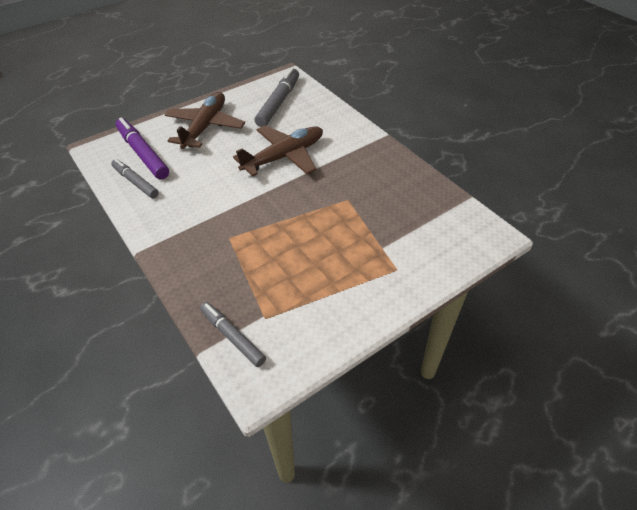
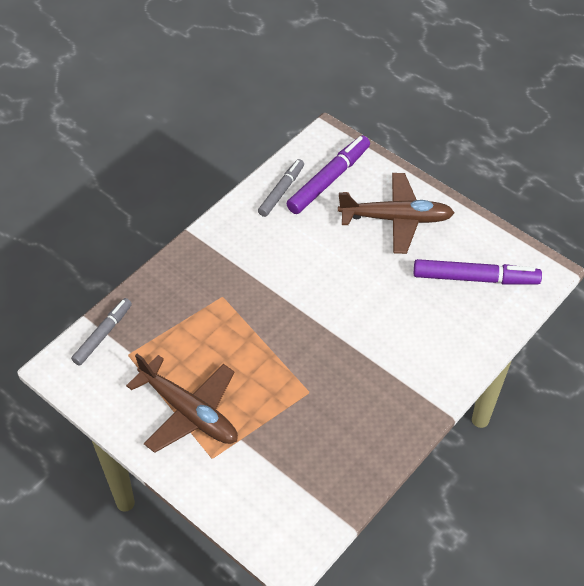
camera: 75 degrees right, 5 degrees up
(278, 102) = (475, 278): grey marker -> purple marker
(283, 157) = (365, 311): brown plane -> brown plane (188, 411)

